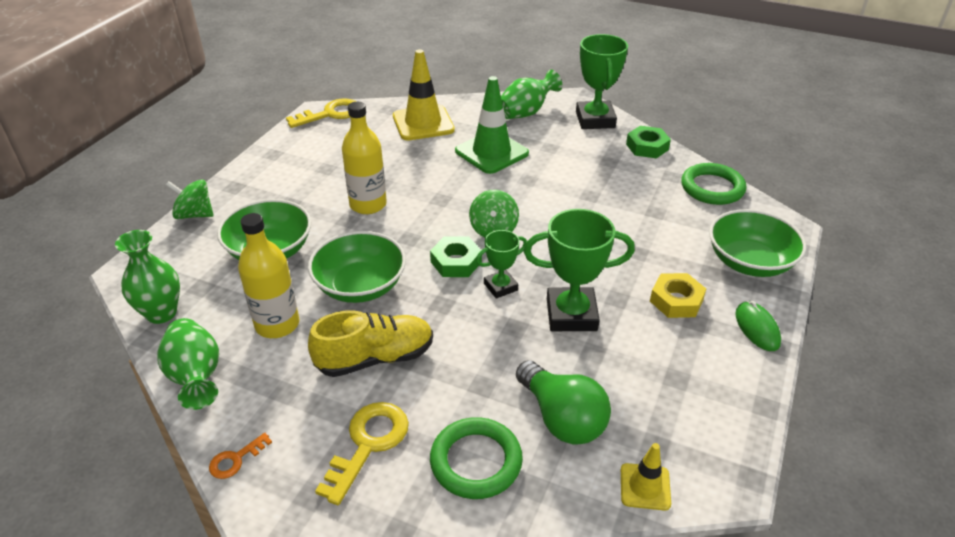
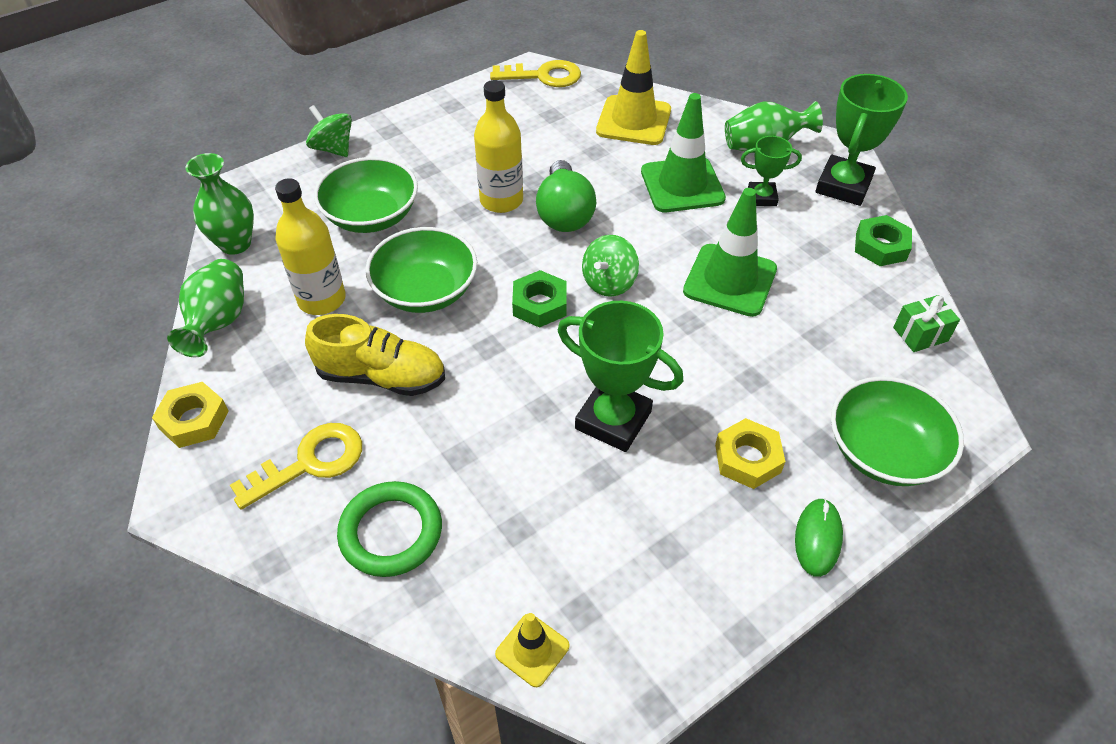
camera: 30 degrees right, 10 degrees up
(235, 459) = (194, 420): orange key -> yellow nut
(500, 287) = (563, 353): green trophy -> green trophy (762, 197)
(562, 418) = (509, 531): green light bulb -> green light bulb (564, 213)
(573, 199) = (730, 280): none -> green traffic cone
(712, 188) = (920, 334): green ring -> green gift

